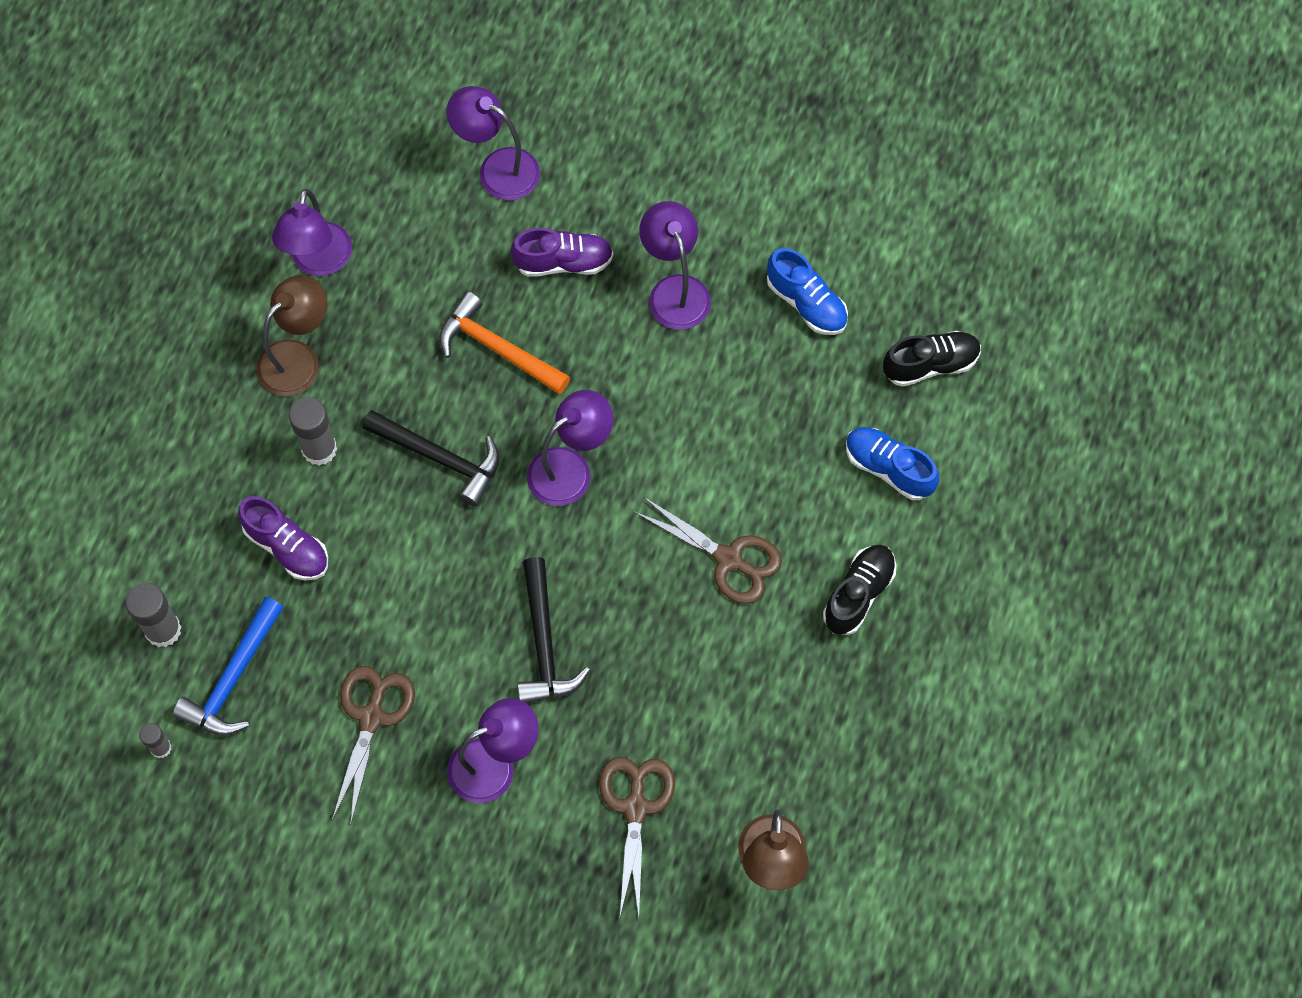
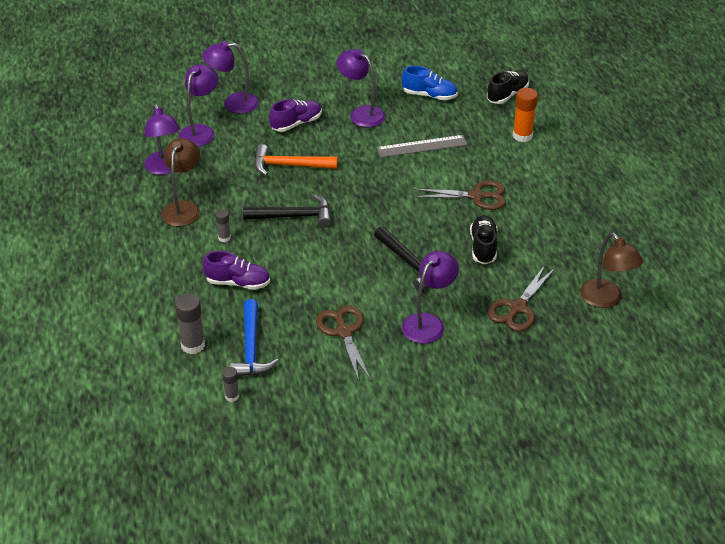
camera: 30 degrees left, 25 degrees down
(319, 449) = (224, 238): grey glue stick -> grey glue stick, size x0.58
(570, 468) = (366, 194): purple lamp -> purple lamp (200, 131)
(636, 807) = (518, 308): brown scissors -> brown scissors turned 120 degrees counterclockwise
(719, 411) = (422, 146): none -> grey ruler
(858, 594) = (551, 184): black shoe -> black shoe (483, 247)
(888, 468) = (522, 136): blue shoe -> orange glue stick

